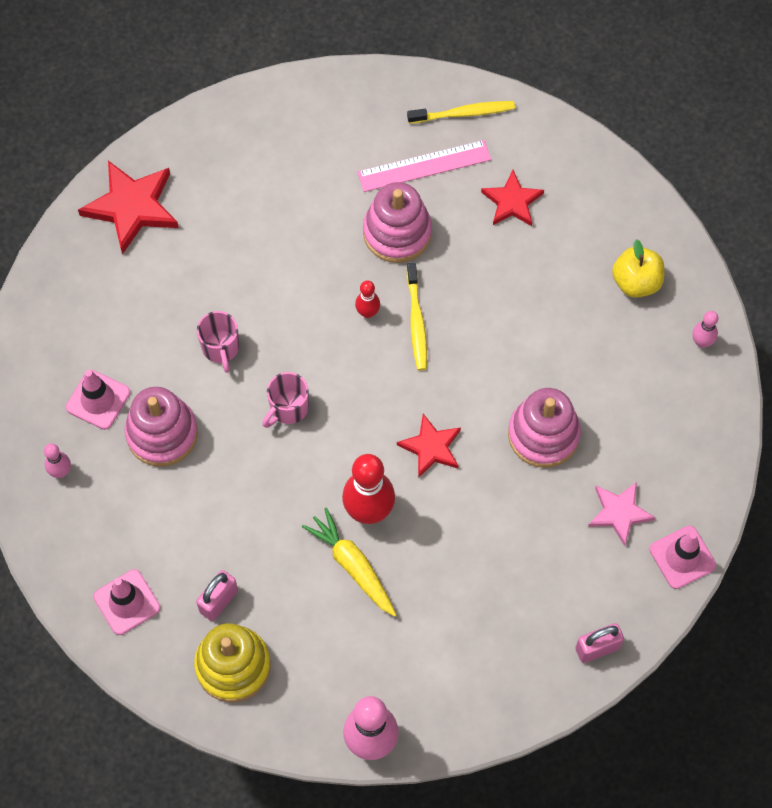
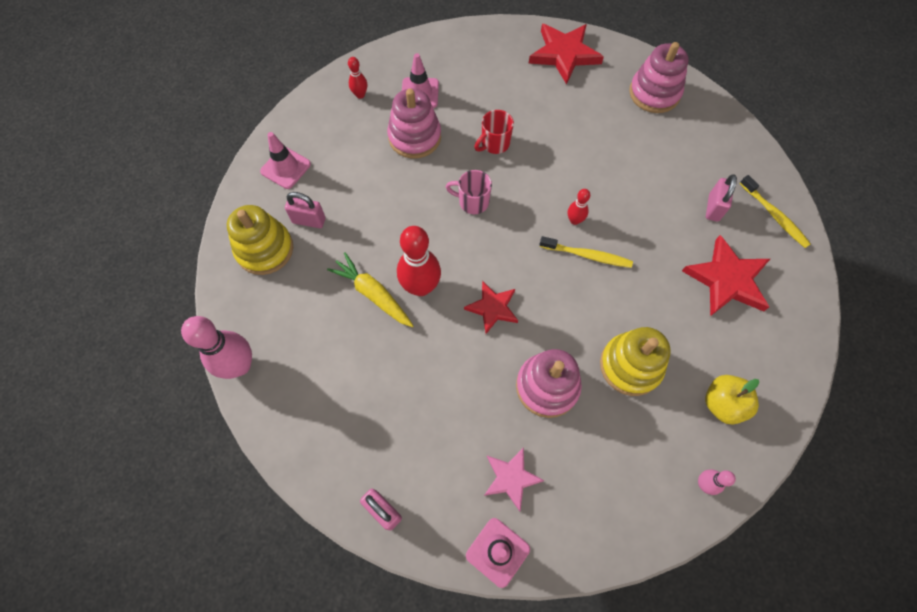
camera: 65 degrees right, 0 degrees up
(61, 471) = (360, 95): pink bowling pin -> red bowling pin
(221, 348) = (494, 144): pink mug -> red mug
(352, 565) = (373, 294): yellow carrot -> yellow carrot turned 75 degrees counterclockwise
(397, 232) = (649, 213): pink stacking toy -> pink stacking toy (654, 93)
(416, 321) = (587, 255): yellow toothbrush -> yellow toothbrush turned 135 degrees counterclockwise
(424, 166) = (713, 208): pink ruler -> pink padlock
(512, 202) = (727, 279): red star -> red star, size x1.60
(559, 344) = (630, 365): none -> yellow stacking toy

